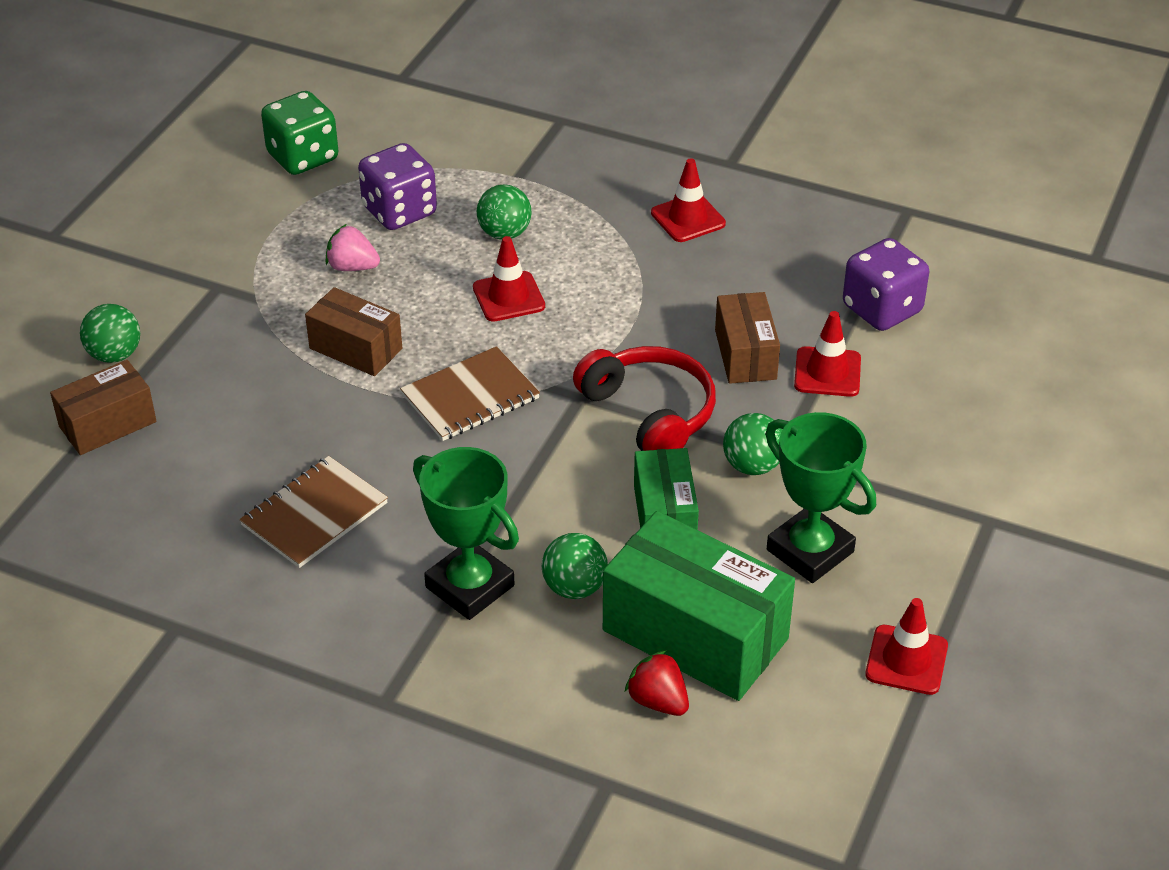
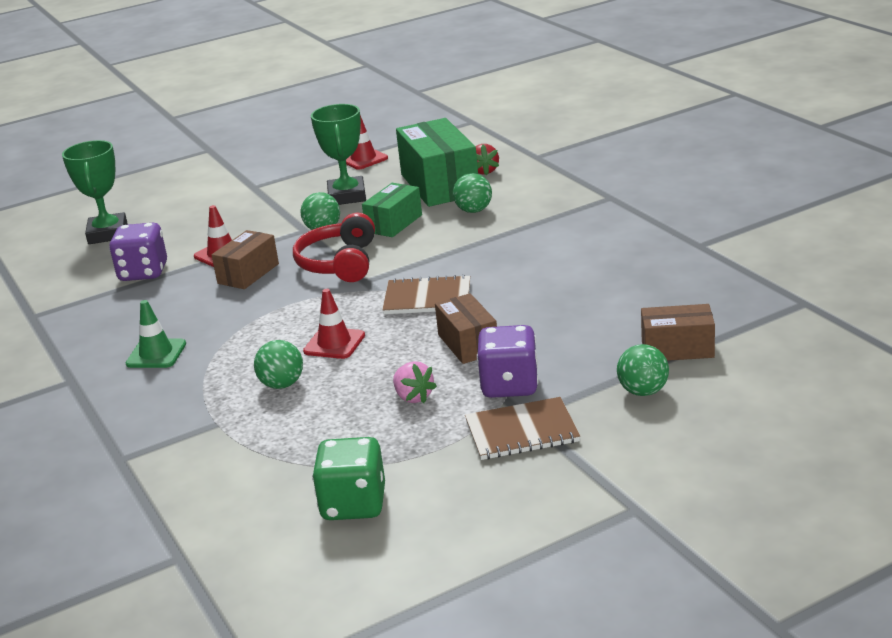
camera: 140 degrees left, 15 degrees down
(314, 514) = (579, 270): brown notebook -> brown notebook (521, 431)
(399, 211) = (333, 427): purple dice -> purple dice (509, 385)
(470, 586) = (525, 223): green trophy -> green trophy (108, 234)
(688, 218) = (156, 354): red traffic cone -> green traffic cone

